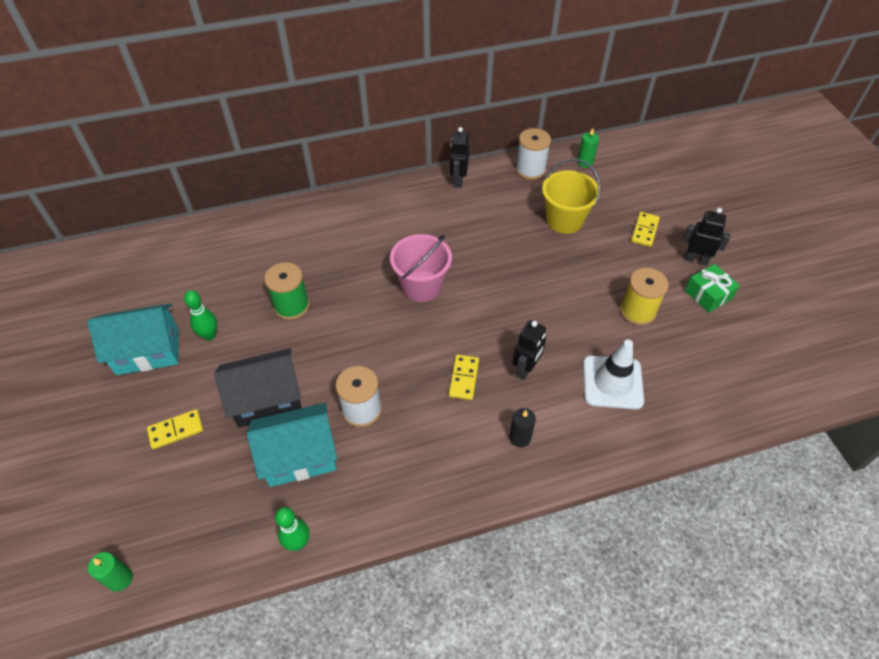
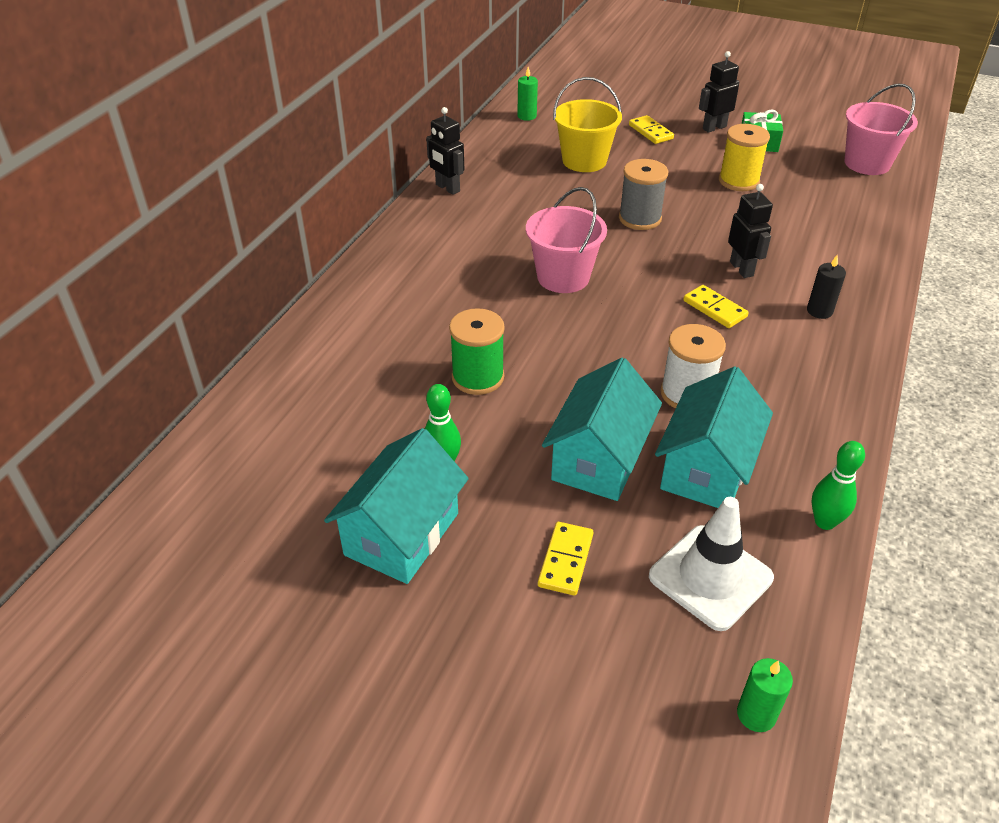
camera: 50 degrees left, 10 degrees down
(267, 399) = (599, 459): black house -> turquoise house
(527, 285) = (640, 218): none -> grey spool
(530, 170) = (493, 145): white spool -> none
(612, 382) = (805, 232): white traffic cone -> white traffic cone (710, 577)
(762, 374) = (867, 163): none -> pink bucket

